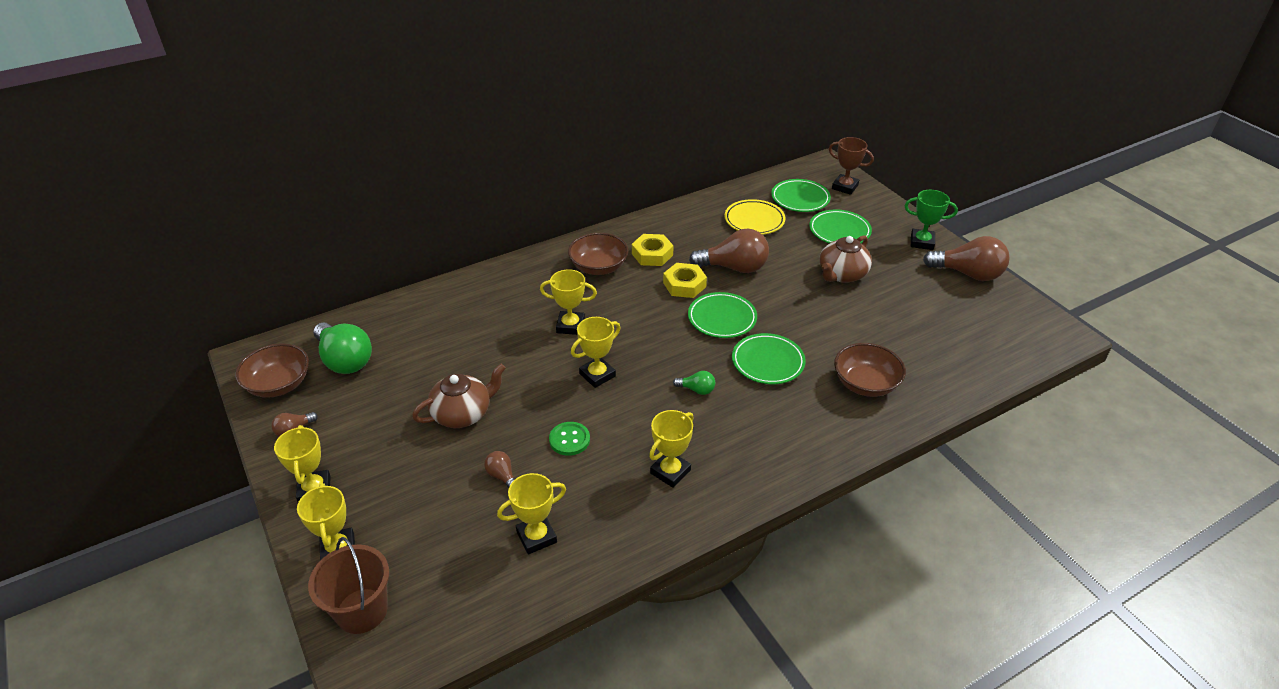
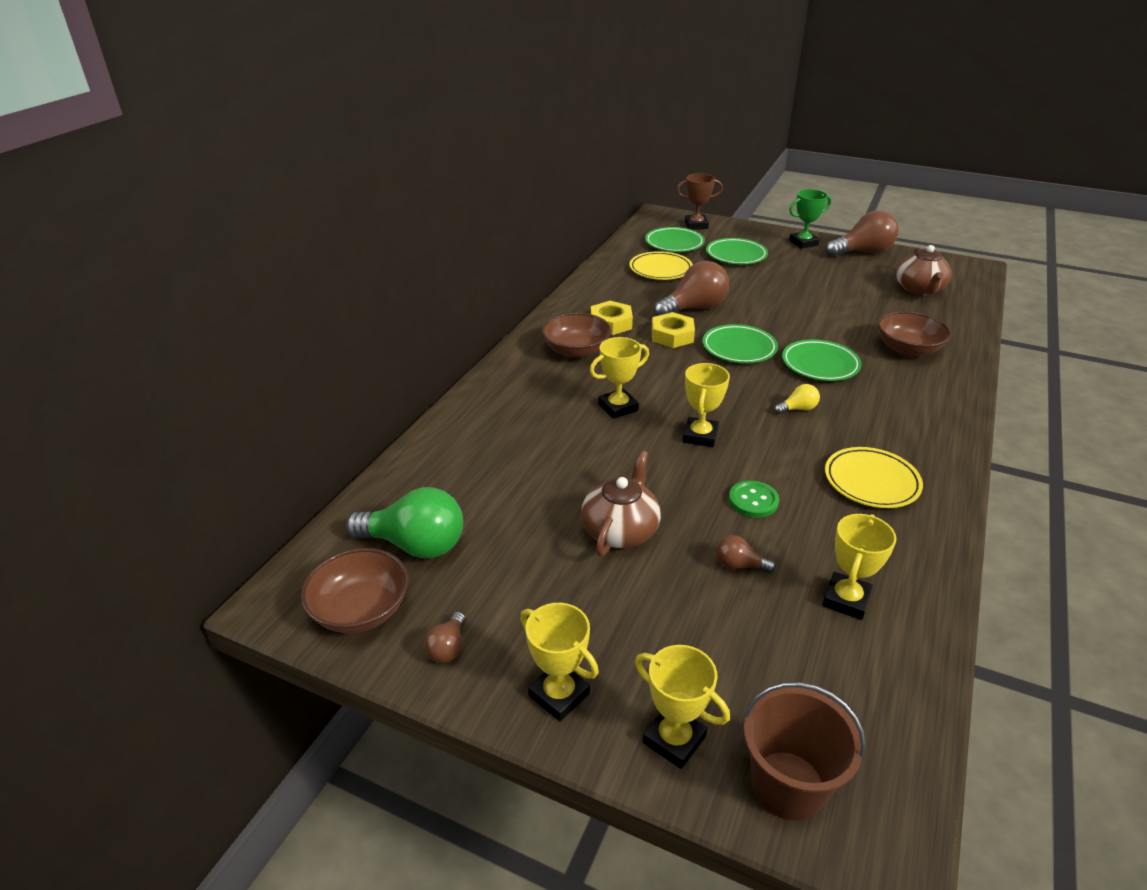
camera: 35 degrees left, 5 degrees down
(670, 472) = (871, 482): yellow trophy -> yellow plate
(696, 390) = (798, 409): green light bulb -> yellow light bulb
(841, 274) = (781, 283): brown teapot -> brown teapot (919, 289)

